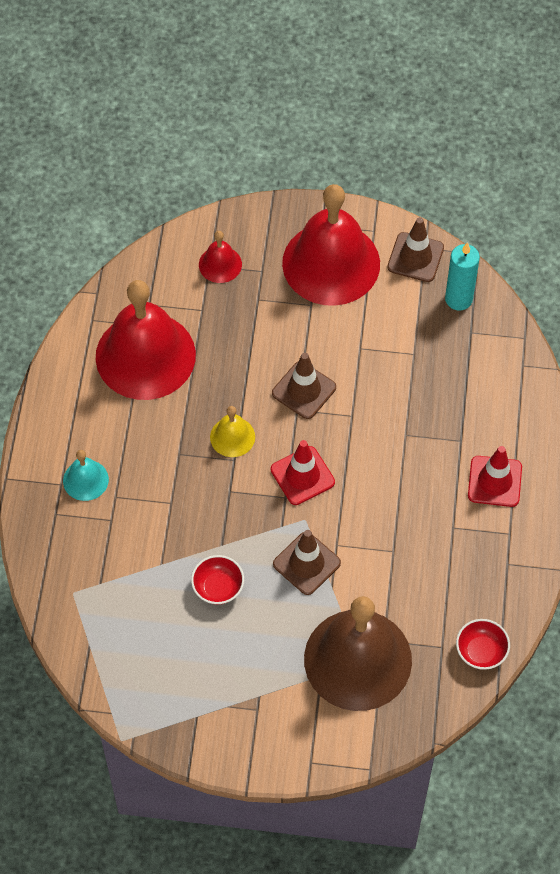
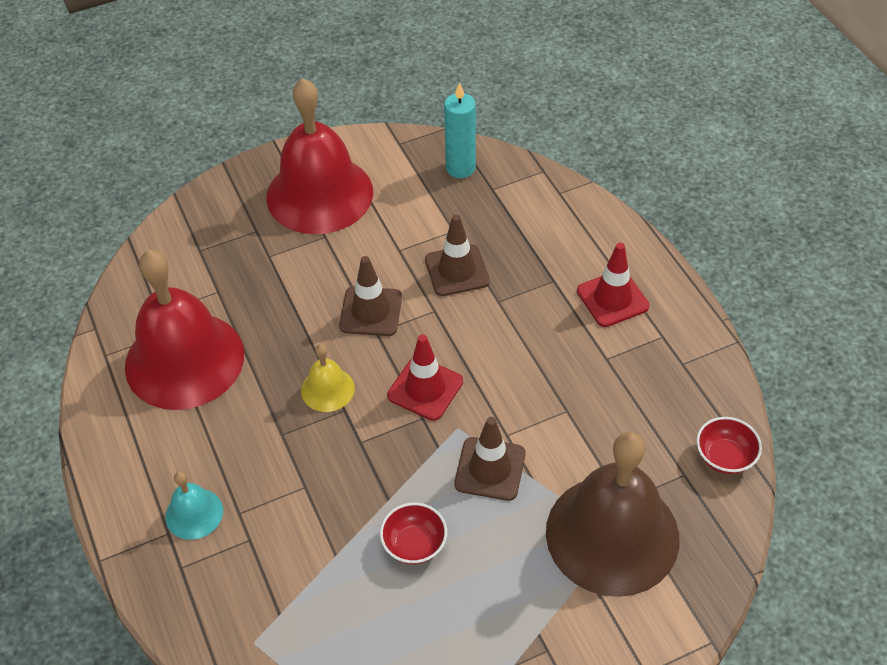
camera: 30 degrees left, 10 degrees down
(220, 264) = (210, 244): red bell -> none
(415, 257) = (396, 154): brown traffic cone -> brown traffic cone (457, 270)

